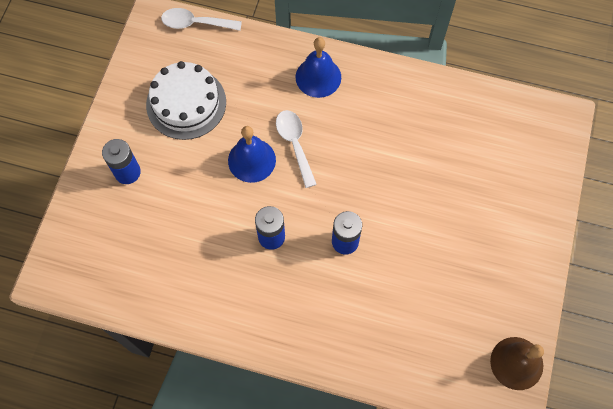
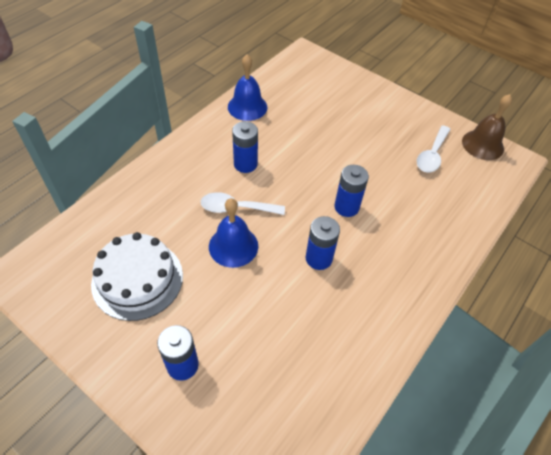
camera: 70 degrees left, 15 degrees down
(195, 23) = (53, 239): white spoon -> white spoon (432, 155)
(318, 77) = (181, 168): blue bell -> blue bell (247, 107)
(353, 129) = (245, 164): none -> blue battery

